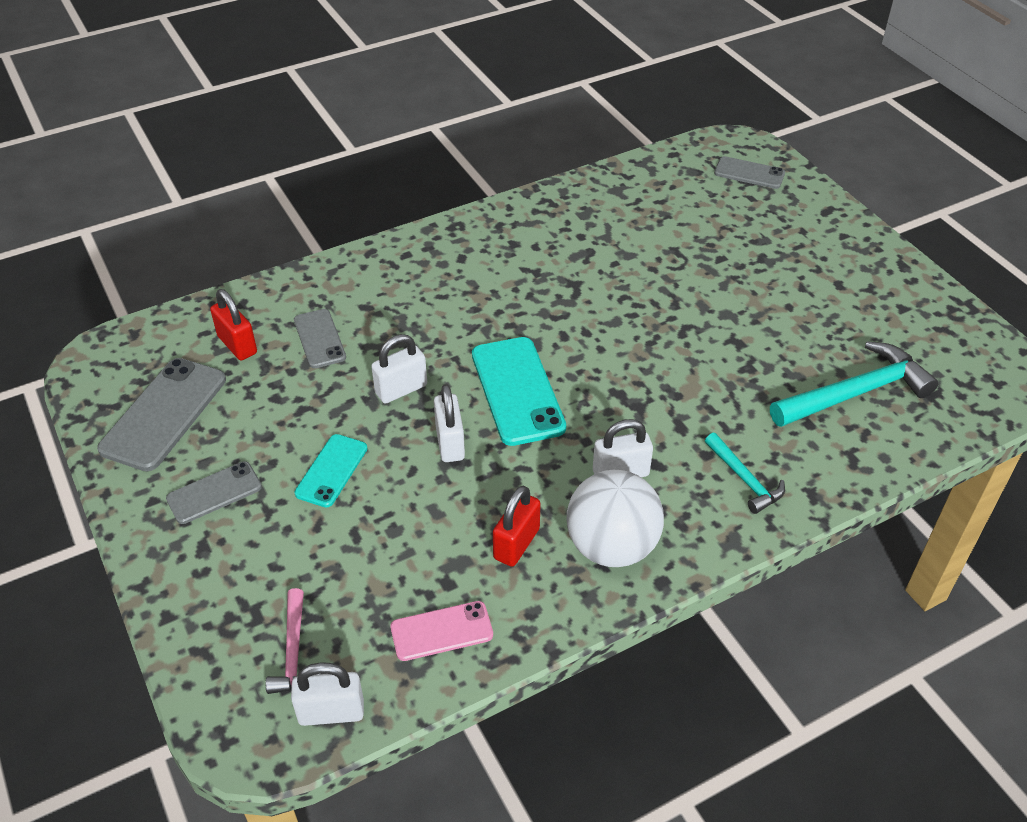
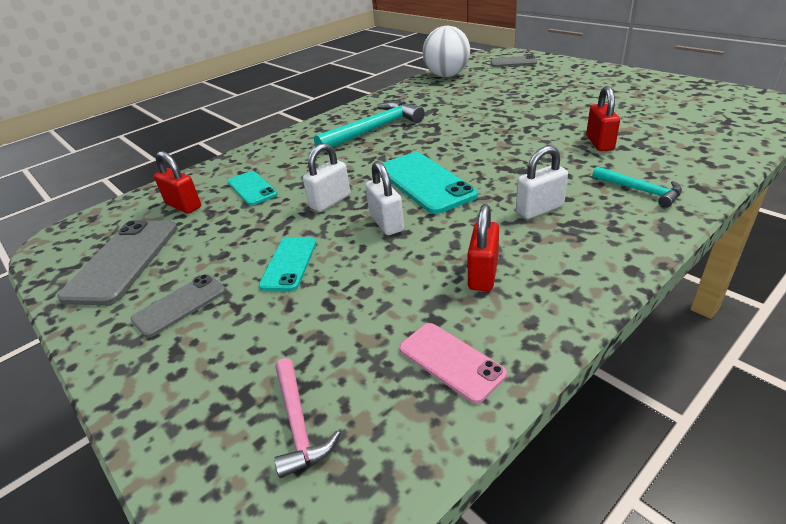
camera: 10 degrees left, 10 degrees down
(319, 339) = (252, 188): grey phone -> turquoise phone
(331, 712) = (364, 478): white padlock -> none
(441, 631) = (451, 361): pink phone -> pink phone turned 75 degrees clockwise
(611, 546) = (568, 256): white ball -> white ball (447, 75)
(753, 386) = (599, 143): none -> red padlock
(855, 393) = (674, 131): turquoise hammer -> turquoise hammer (374, 129)

